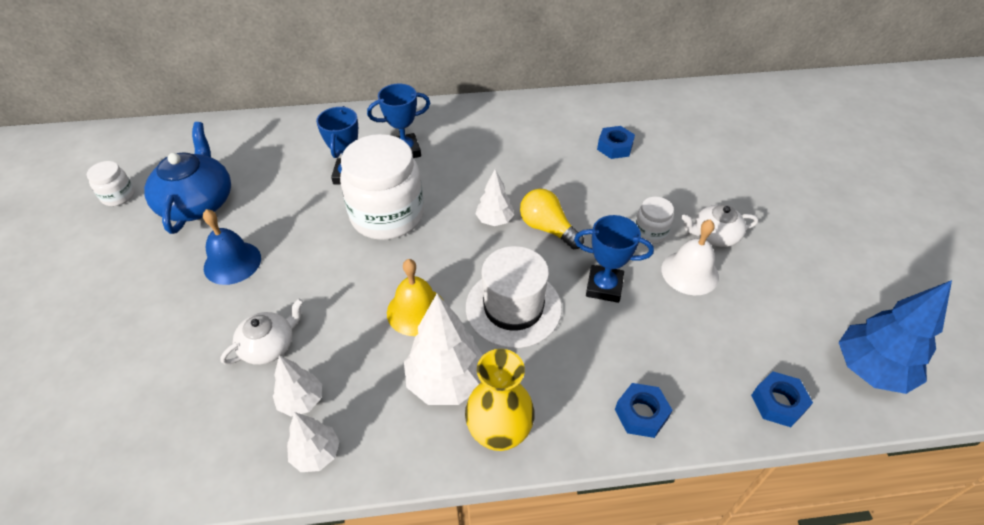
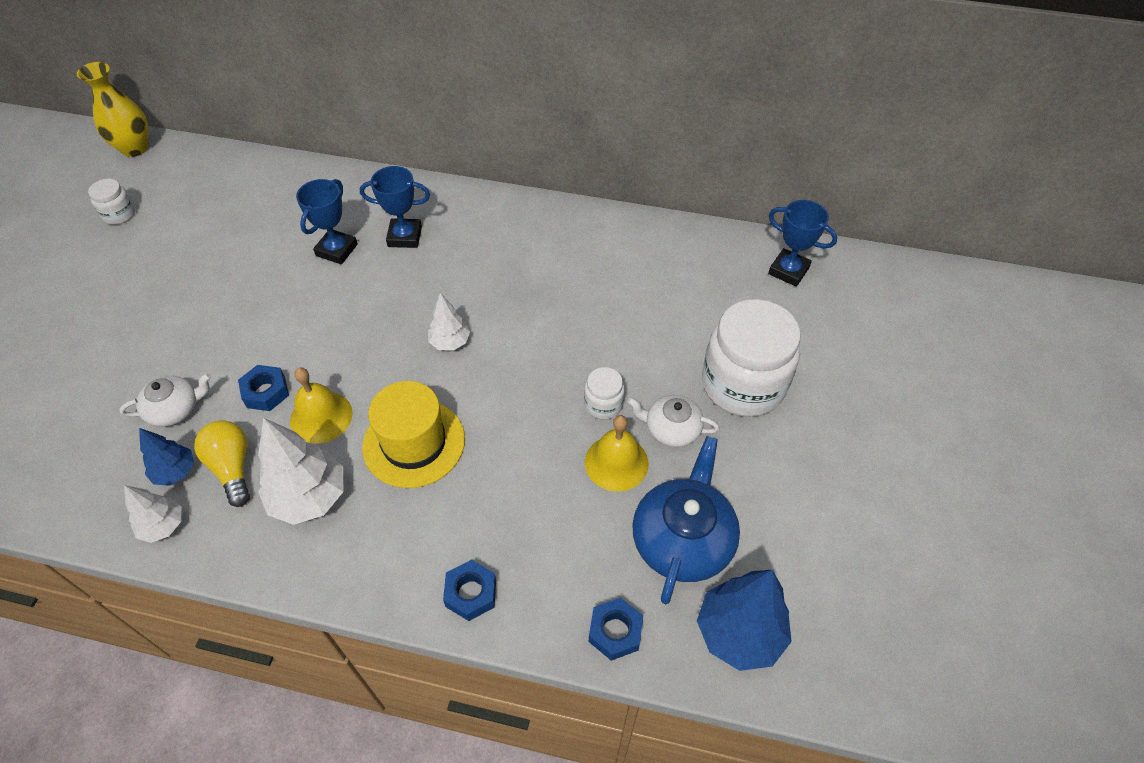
camera: 20 degrees right, 5 degrees up
(197, 202) = (184, 241): blue teapot -> blue teapot (683, 539)
(232, 262) = (184, 314): blue bell -> none
(301, 401) = (175, 472): white tree -> blue tree
(387, 215) = (348, 306): white jar -> white jar (743, 384)
(499, 433) = (328, 564): yellow vase -> yellow vase (135, 148)
(513, 307) = (414, 443): white hat -> yellow hat
(547, 228) = (498, 367): yellow light bulb -> yellow light bulb (232, 467)
(604, 287) = (516, 450): blue trophy -> blue trophy (788, 271)
(615, 147) = (628, 292): blue nut -> blue nut (266, 392)
(690, 272) = (616, 462): white bell -> yellow bell

